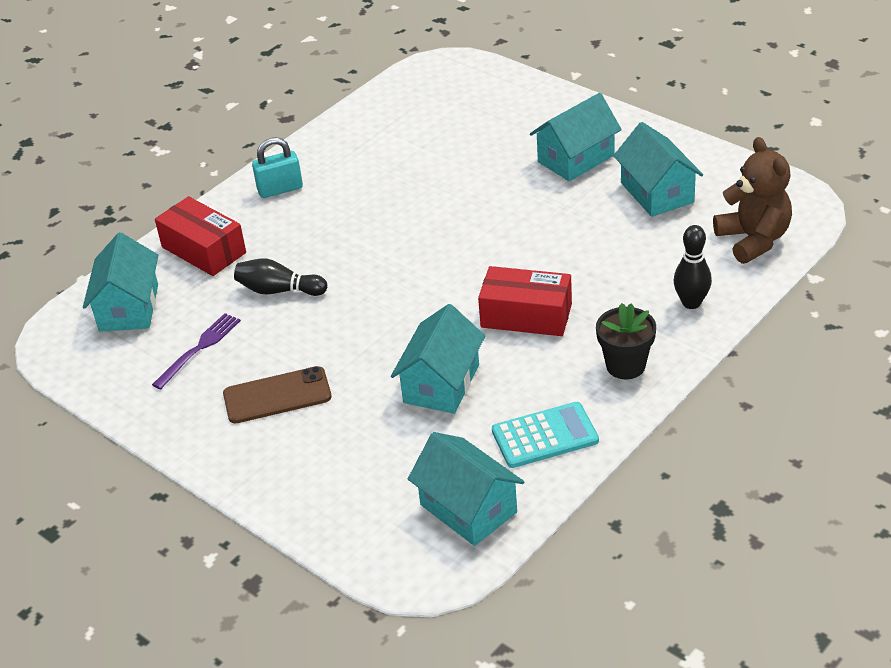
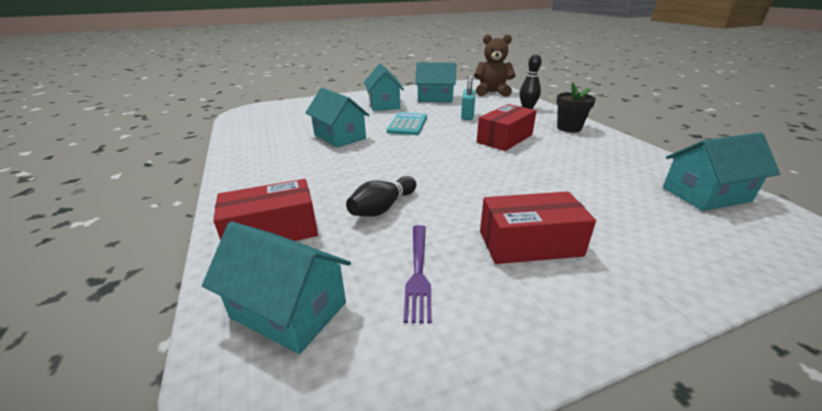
camera: 65 degrees left, 10 degrees down
(199, 348) = (418, 273): purple fork -> purple fork turned 150 degrees counterclockwise
(277, 396) = (529, 243): brown phone -> red box
(280, 189) = (259, 178): turquoise padlock -> turquoise padlock (467, 116)
(441, 384) = (556, 173): turquoise house -> turquoise house (339, 137)
(545, 436) = (626, 157): turquoise calculator -> turquoise calculator (408, 124)

